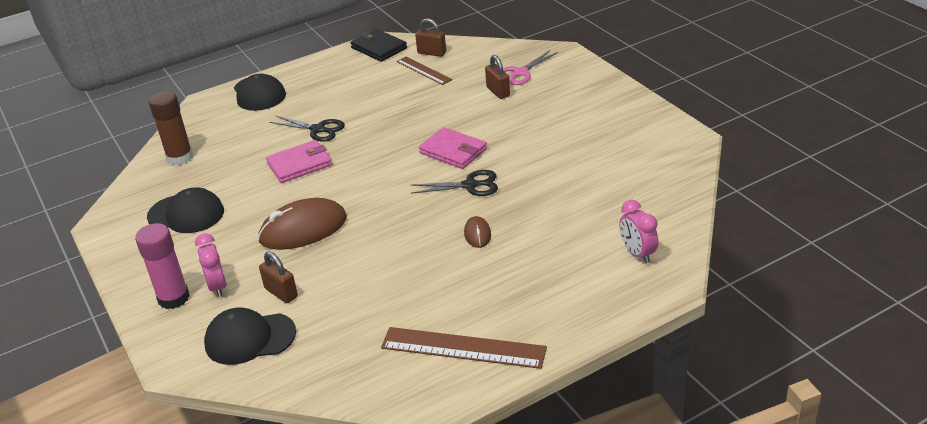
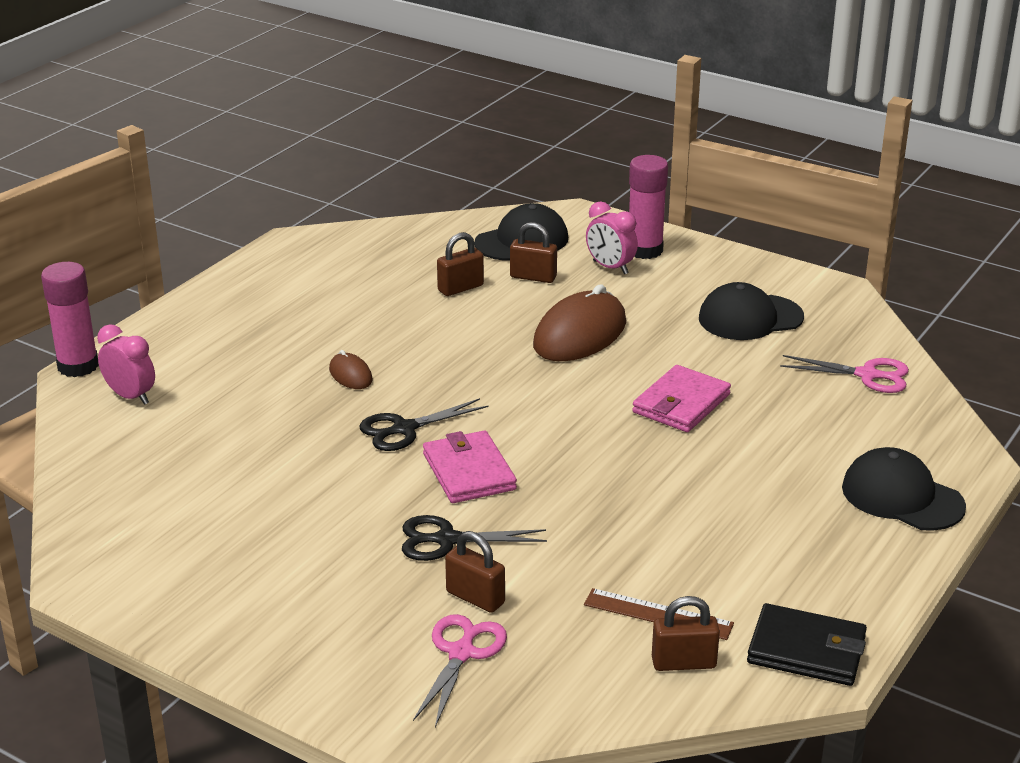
camera: 150 degrees right, 5 degrees down
(180, 157) = (867, 375): brown glue stick -> pink scissors
(318, 129) = (718, 458): black scissors -> black scissors (447, 540)
(343, 296) = (460, 288): none -> brown padlock
(453, 151) = (469, 472): pink wallet -> pink wallet turned 60 degrees clockwise
(463, 347) = (294, 278): brown ruler -> none
(672, 293) = (78, 366): none -> pink glue stick

